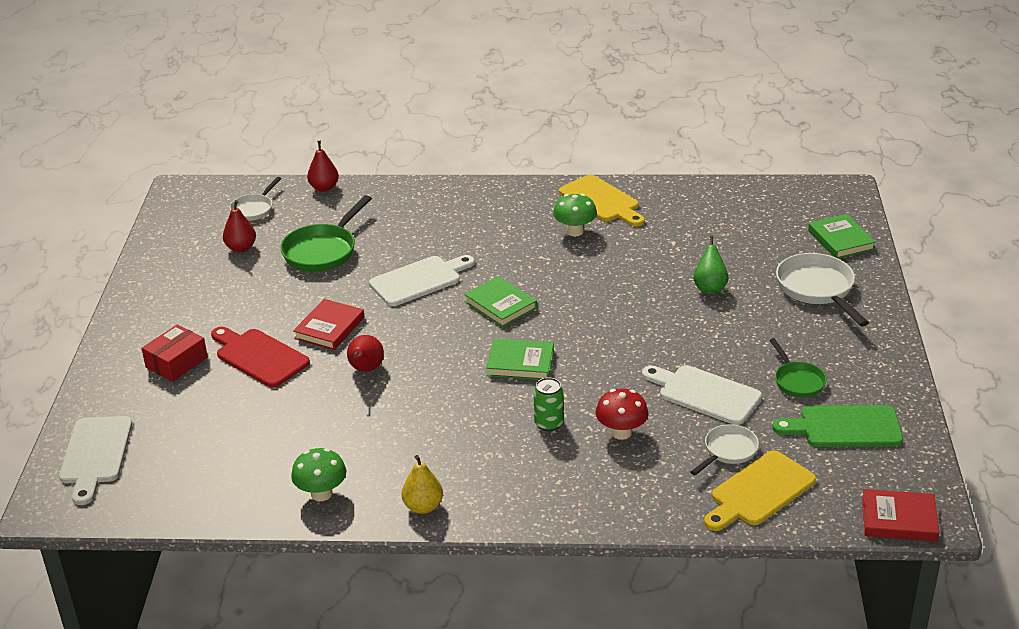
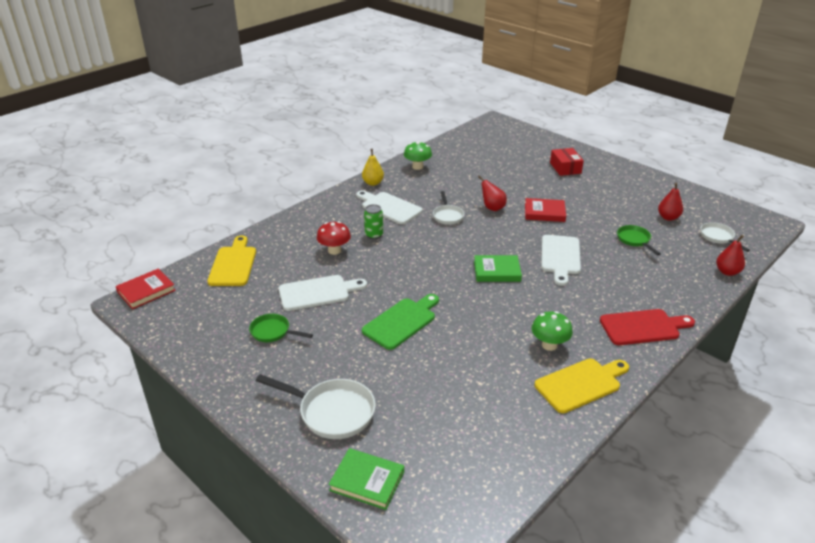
camera: 130 degrees right, 0 degrees up
(95, 454) = (516, 135): white cutting board -> white cutting board (389, 207)
(259, 357) = (543, 187): red cutting board -> red cutting board (643, 327)
(323, 251) = (634, 240): green pan -> green pan, size x0.60
(329, 328) = (544, 212): red book -> red book turned 60 degrees counterclockwise
(520, 363) = (433, 251): green book -> none
(601, 201) = (580, 384): yellow cutting board -> yellow cutting board turned 150 degrees clockwise
(710, 288) = (404, 361): green pear -> none
(728, 451) = (270, 272): white pan -> white pan (447, 216)
(845, 427) = (217, 321): green cutting board -> green cutting board (401, 322)

